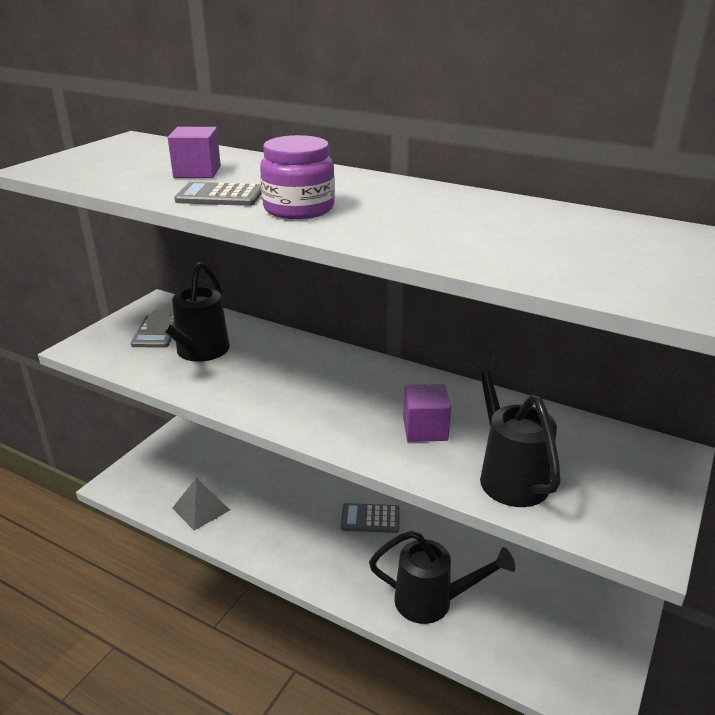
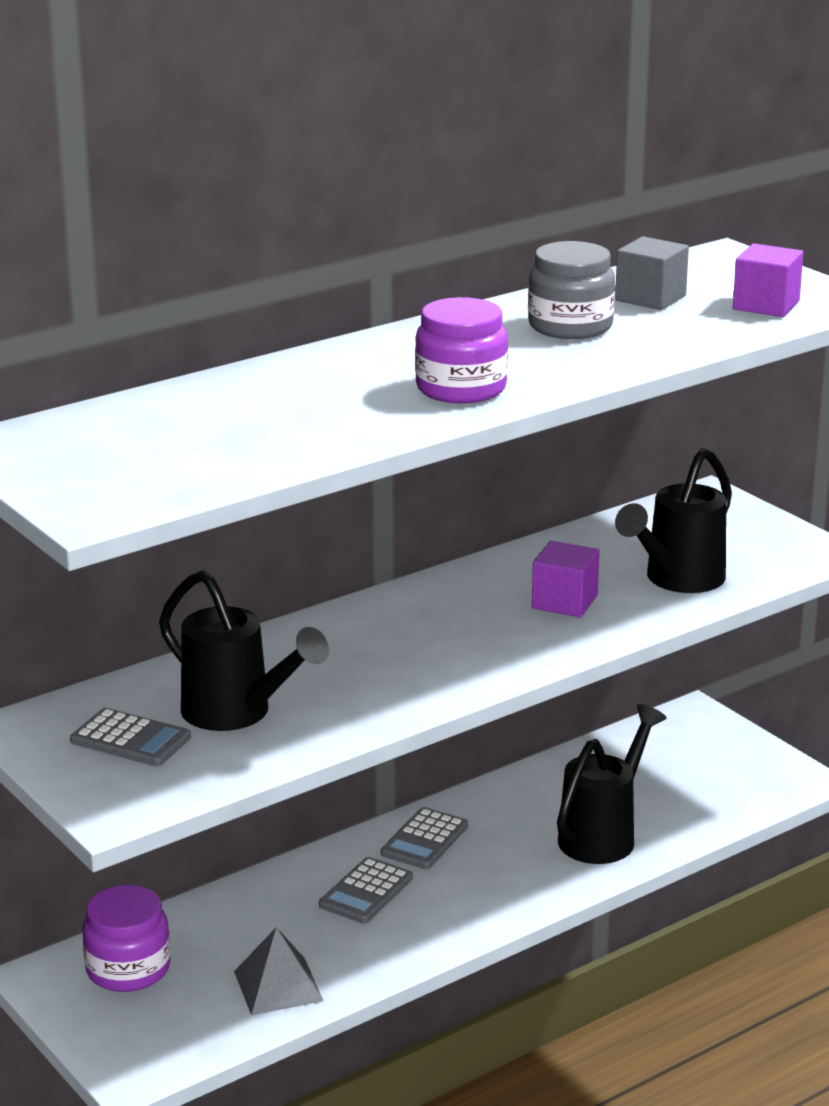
camera: 65 degrees left, 5 degrees down
(195, 454) = (128, 969): none -> purple jar
(197, 172) = (245, 420): purple cube -> purple cube (766, 305)
(220, 196) = (369, 419): grey calculator -> grey calculator (366, 892)
(467, 218) = (570, 326): none -> grey jar
(508, 473) = (677, 581): black watering can -> black watering can turned 60 degrees counterclockwise
(574, 233) = (650, 298): none -> grey cube

